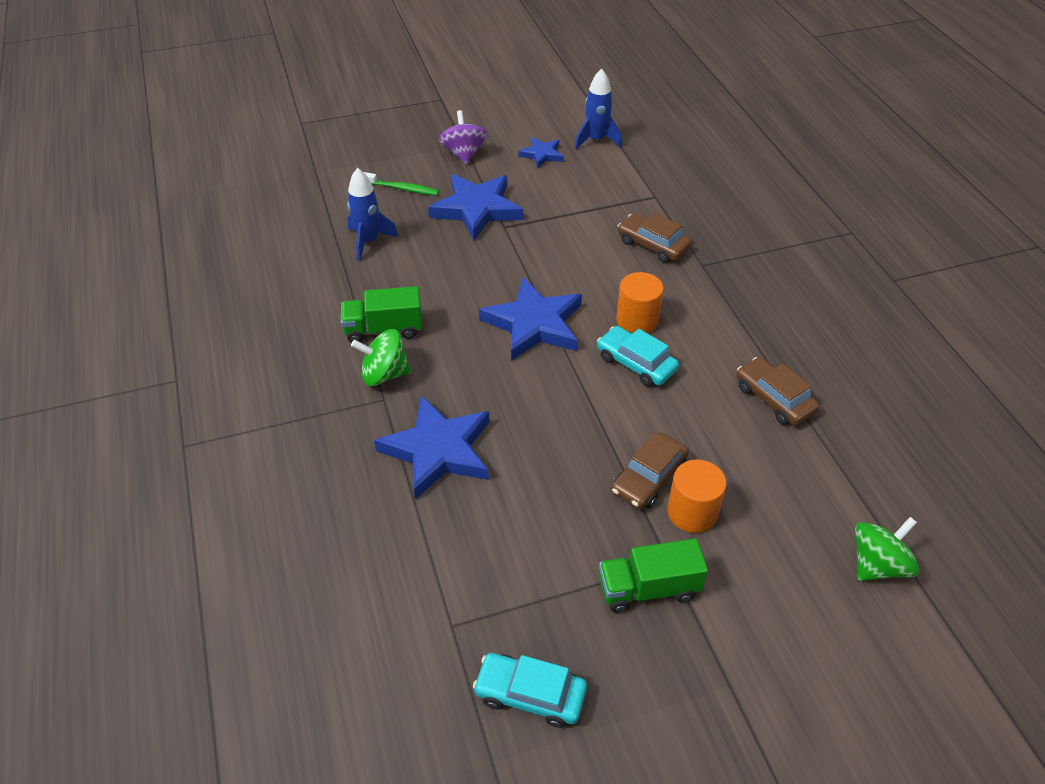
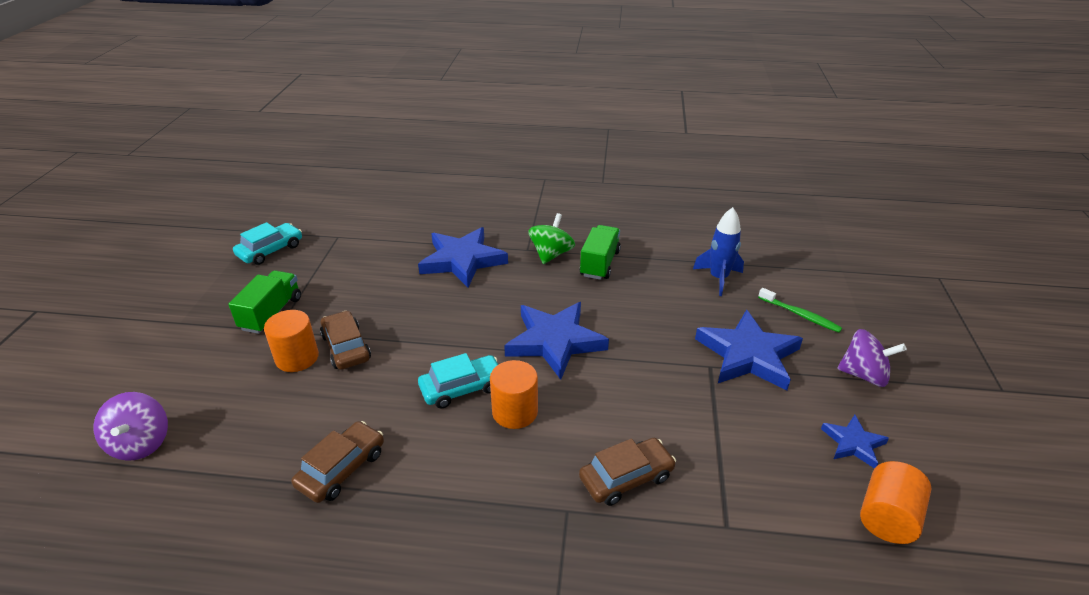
camera: 115 degrees right, 10 degrees down
(402, 188) = (800, 315): green toothbrush -> green toothbrush turned 90 degrees counterclockwise
(596, 140) = (887, 517): blue rocket -> orange cylinder
(774, 399) = (342, 469): brown car -> brown car turned 45 degrees counterclockwise
(878, 565) = (141, 443): green spinning top -> purple spinning top

